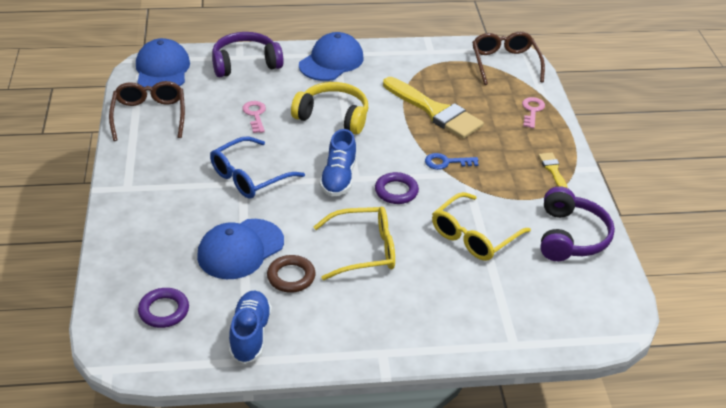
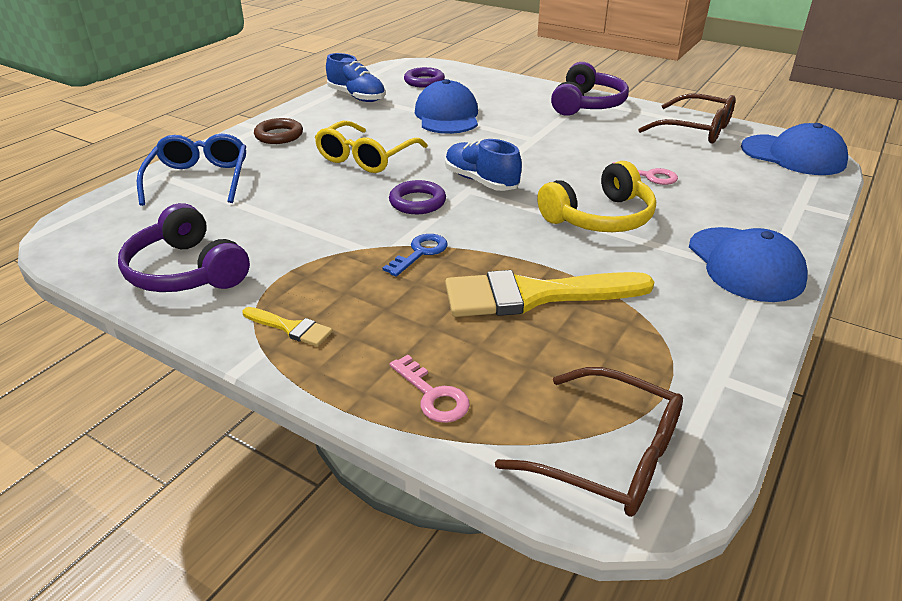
camera: 130 degrees right, 5 degrees down
(245, 63) = (778, 203): purple headphones -> purple headphones (587, 104)
(249, 177) = (539, 143): blue glasses -> blue glasses (199, 179)
(291, 277) = (387, 123): brown ring -> brown ring (279, 135)
(473, 236) = (291, 214): yellow glasses -> none

